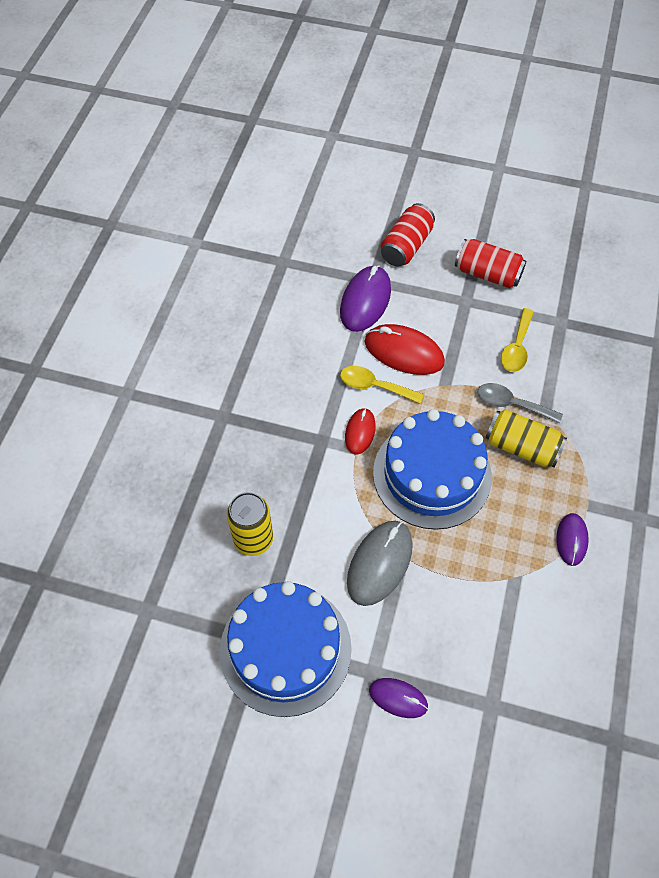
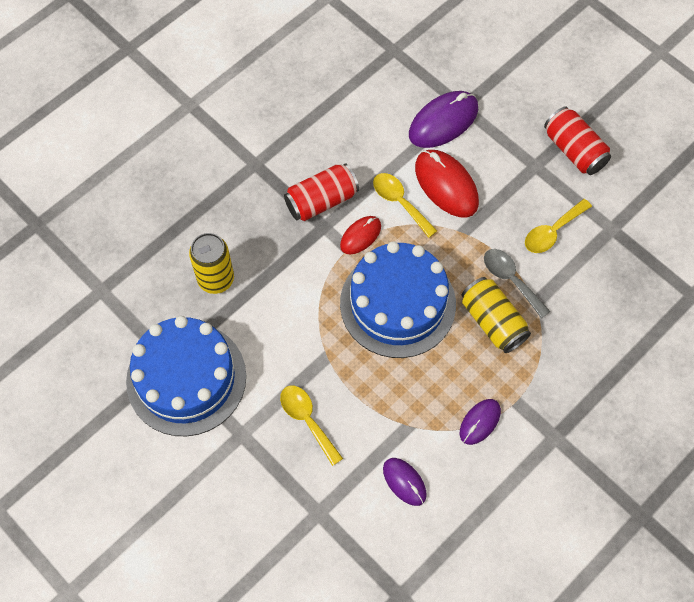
camera: 30 degrees right, 5 degrees up
(379, 563) = (304, 353): grey mouse -> none
(398, 698) = (248, 465): purple mouse -> purple mouse (404, 482)
(406, 246) = (516, 88): red can -> red can (321, 201)
(423, 624) = (307, 420): none -> yellow spoon

